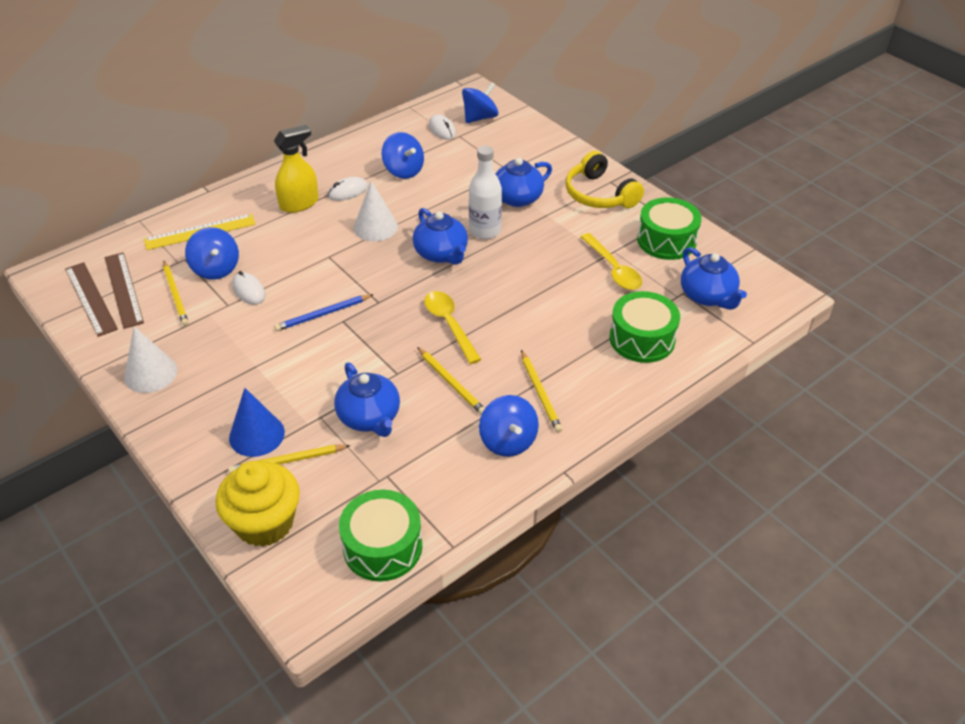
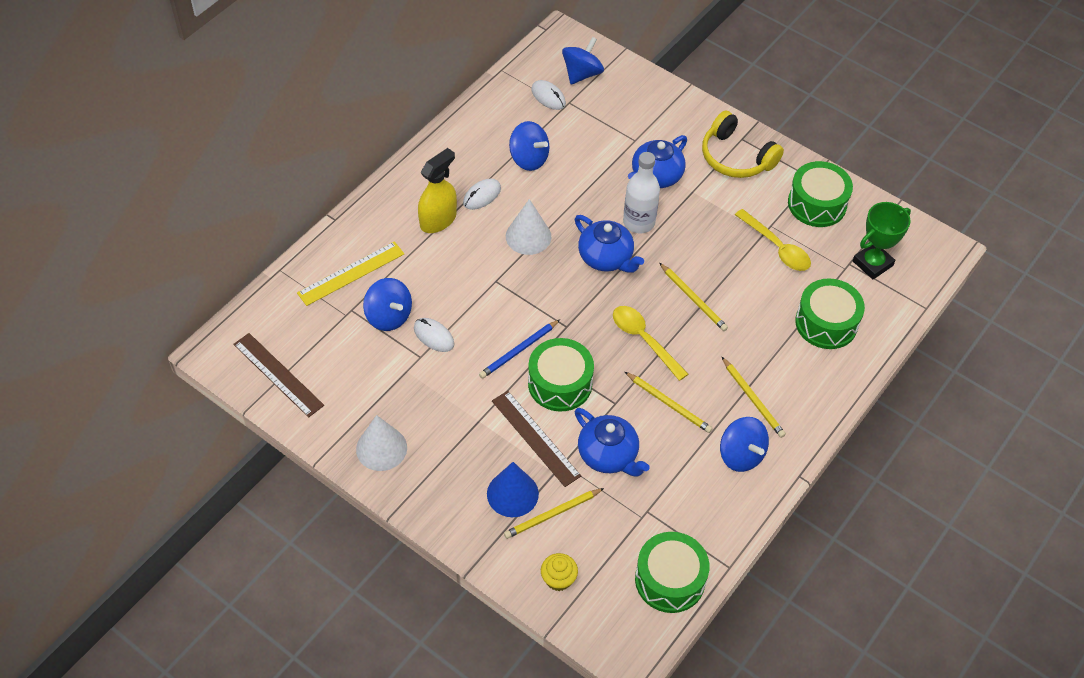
camera: 15 degrees left, 10 degrees up
(123, 289) = (306, 358): brown ruler -> brown ruler (535, 438)
(175, 295) = (362, 355): yellow pencil -> yellow pencil (693, 299)
(265, 523) = (558, 579): yellow cupcake -> yellow cupcake, size x0.51
(349, 348) = (560, 383): none -> green drum
(708, 296) = (872, 263): blue teapot -> green trophy

